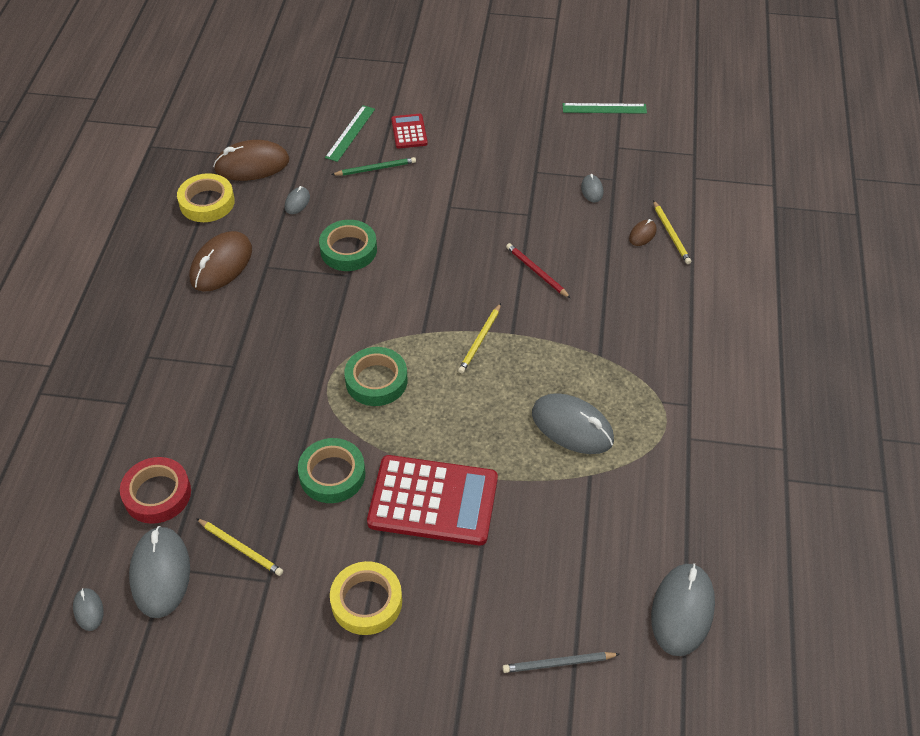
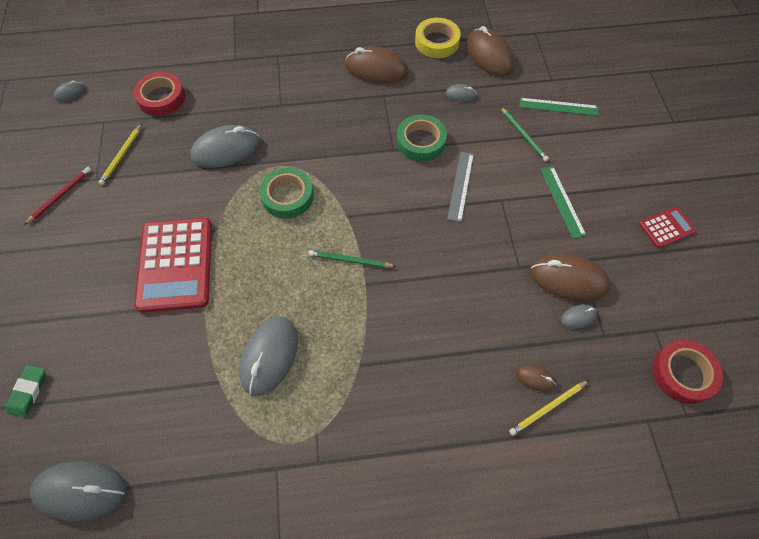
camera: 75 degrees right, 10 degrees up
(160, 573) = (98, 119): grey mouse -> grey mouse (226, 149)
(332, 474) = (191, 192): green tape -> none
(366, 601) = (81, 243): yellow tape -> none
(409, 132) = (582, 147): red calculator -> red calculator (666, 227)
(420, 232) = (461, 186): none -> grey ruler
(480, 340) = (350, 260): yellow pencil -> green pencil
(536, 272) = (447, 289): red pencil -> red pencil (60, 195)
(552, 185) = (569, 279): none -> brown mouse
(558, 663) = (28, 392): grey pencil -> green eraser
(604, 108) = (709, 306): green ruler -> green ruler (562, 201)
(659, 144) = (683, 374): none -> red tape

